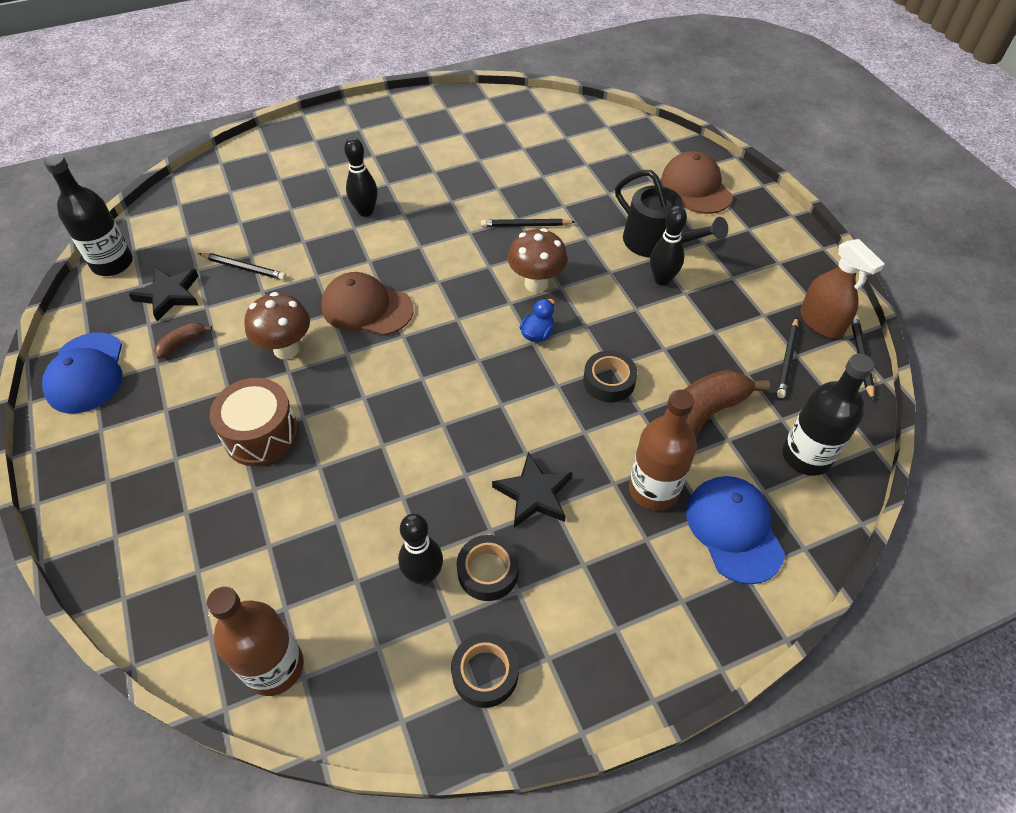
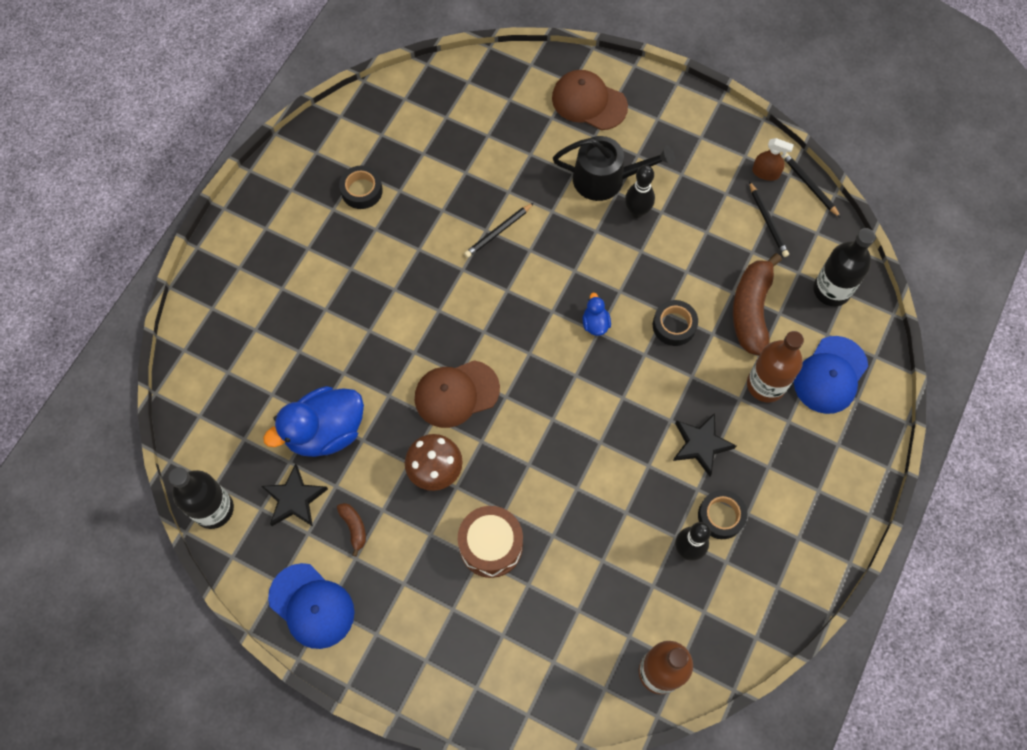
camera: 40 degrees left, 15 degrees up
(182, 343) = (354, 528): brown banana -> brown banana turned 150 degrees clockwise
(244, 268) = (325, 431): black pencil -> blue duck
(365, 211) = (362, 309): black bowling pin -> none
(485, 673) = (774, 575): black tape -> black tape (361, 190)
(536, 284) = (555, 280): brown mushroom -> none
(734, 529) = (830, 375): blue cap -> blue cap turned 90 degrees counterclockwise
(821, 322) = (765, 172): brown spray bottle -> brown spray bottle, size x0.65

